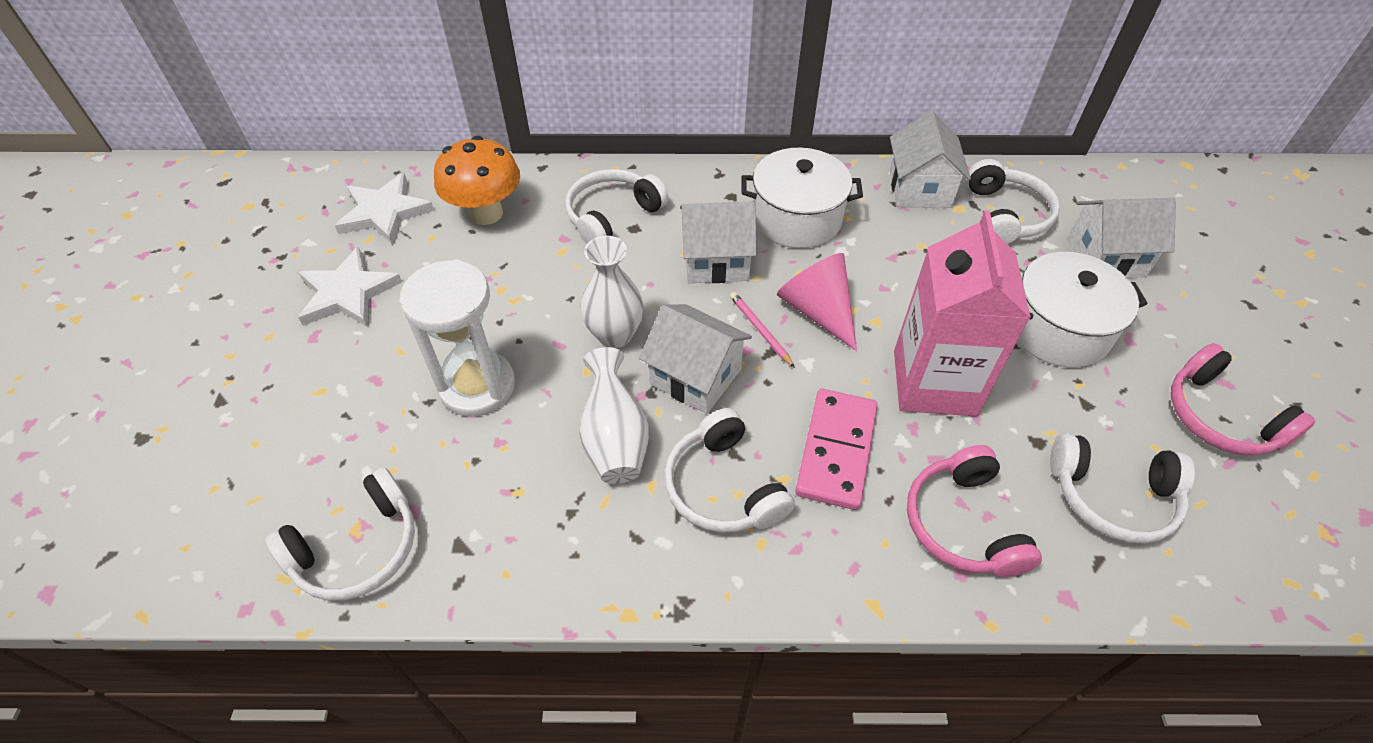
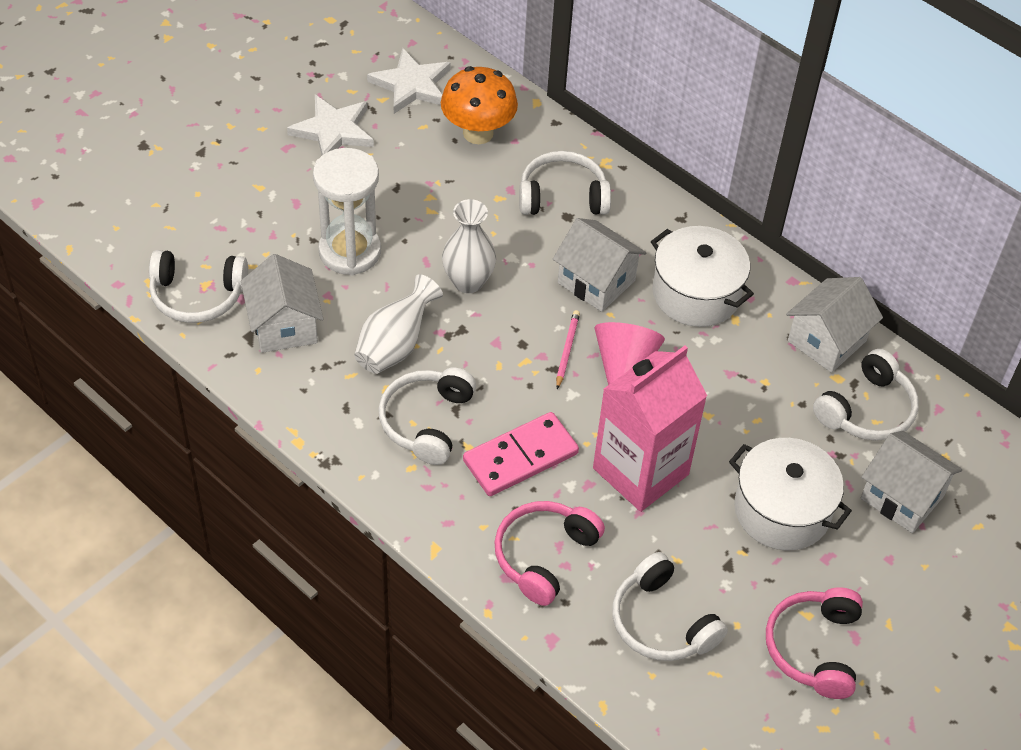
camera: 40 degrees right, 0 degrees up
(695, 376) = (488, 346): white house -> white house (284, 325)

